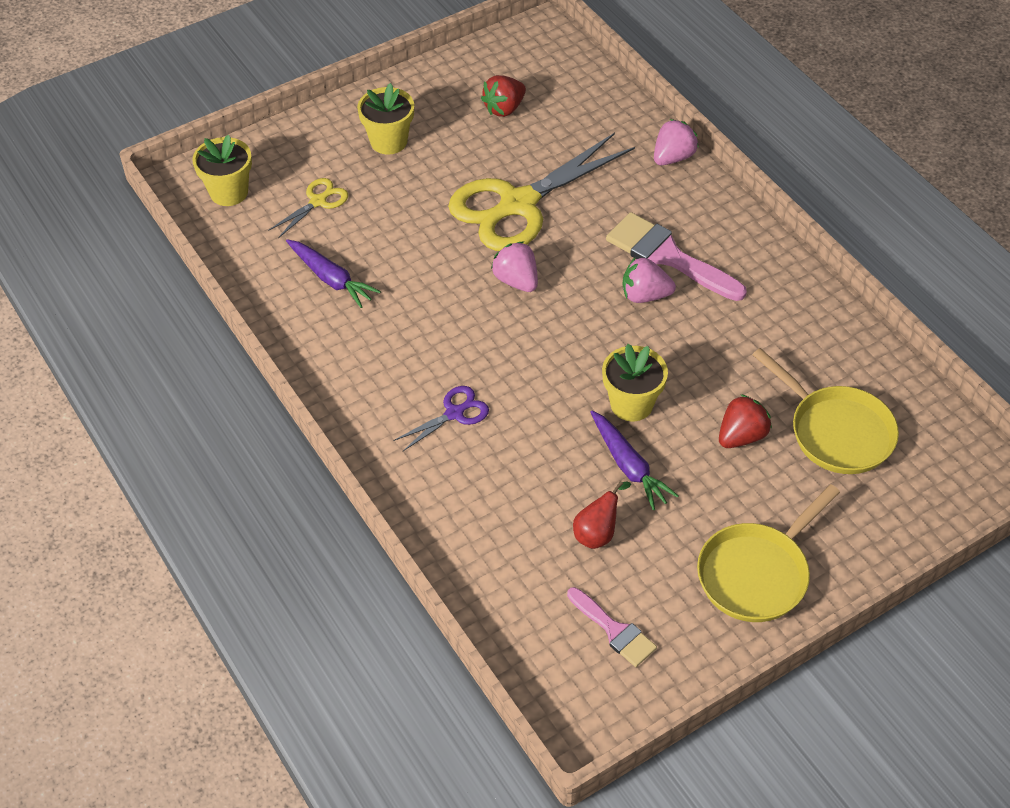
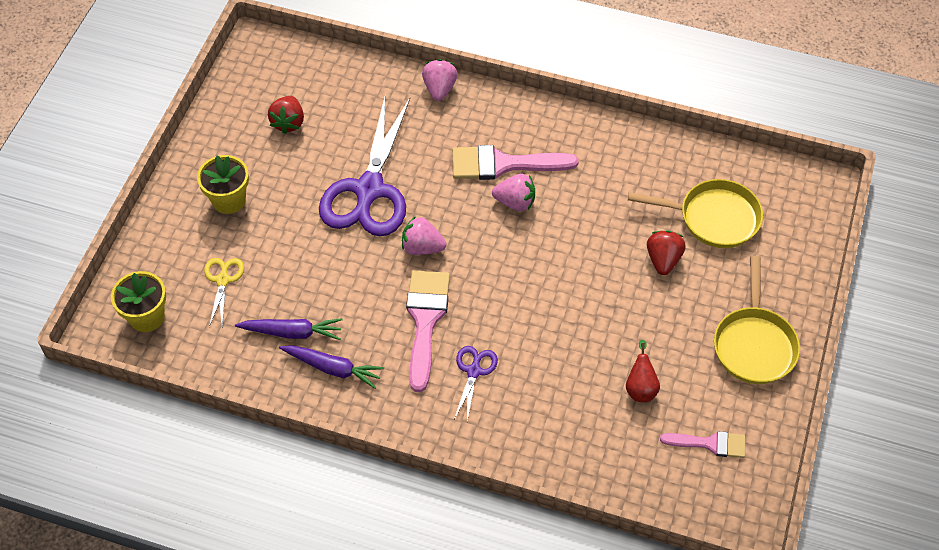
camera: 40 degrees left, 5 degrees up
(455, 343) = (425, 321): none -> pink brush
(518, 204) = (369, 190): yellow scissors -> purple scissors
(628, 466) = (616, 328): purple carrot -> purple carrot (333, 368)
(631, 404) = (578, 285): yellow flower pot -> none
(644, 295) = (515, 202): pink strawberry -> pink strawberry turned 135 degrees counterclockwise

